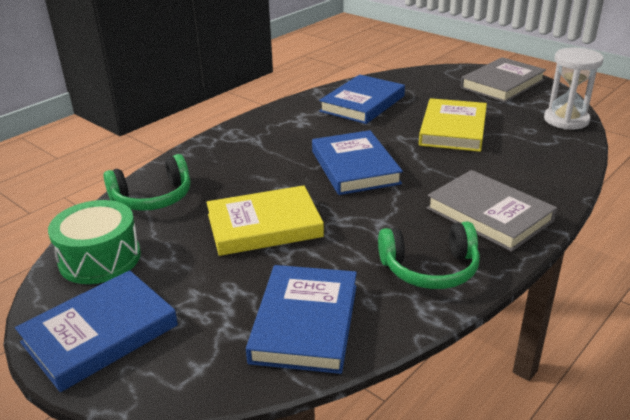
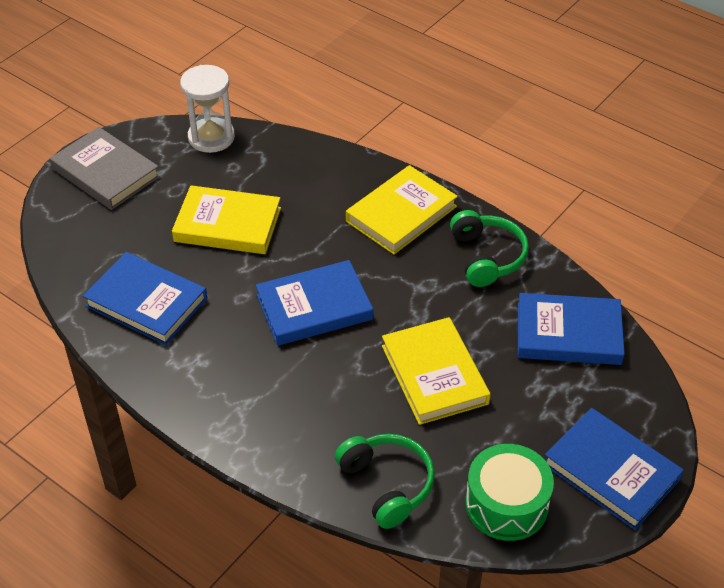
camera: 95 degrees left, 15 degrees up
(489, 215) = (401, 214): grey book -> yellow book

